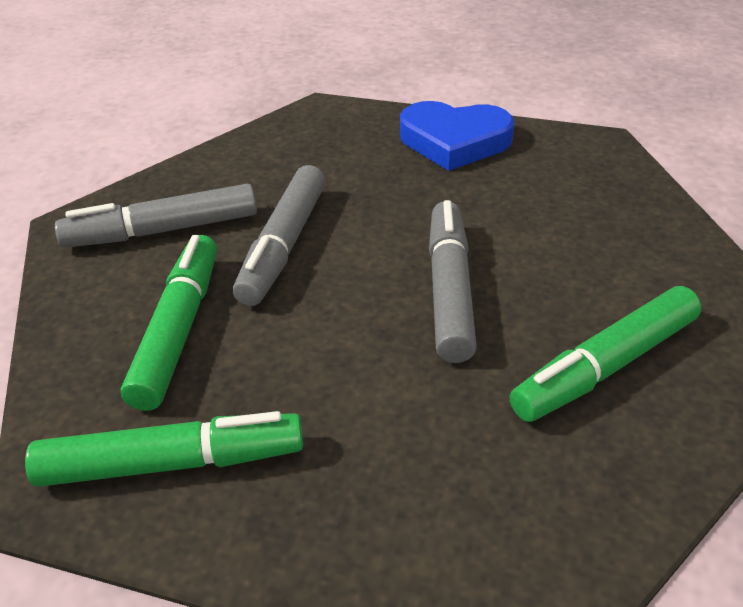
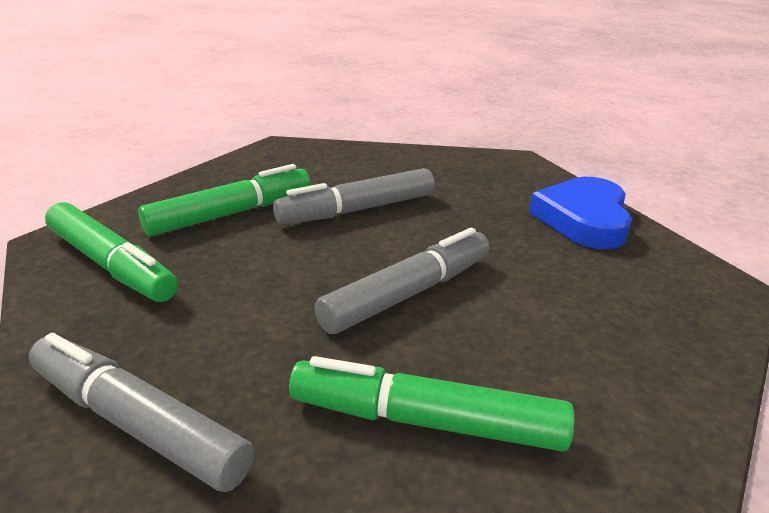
camera: 45 degrees right, 10 degrees down
(162, 230) = (312, 169): grey marker -> grey marker (137, 423)
(454, 141) = (583, 219): blue heart -> blue heart turned 45 degrees clockwise

